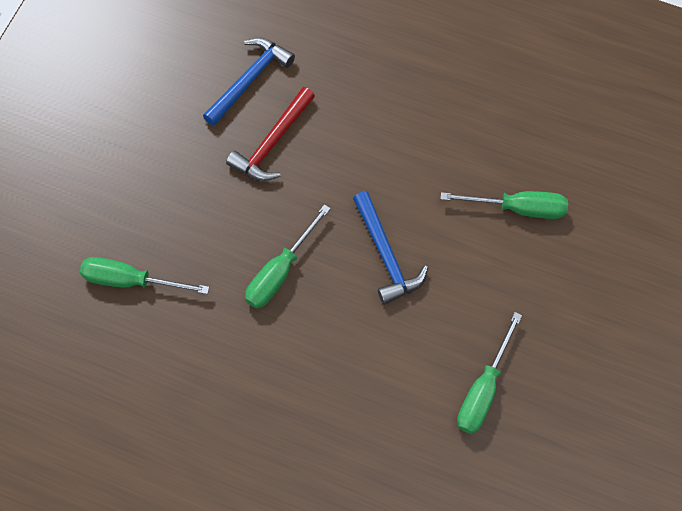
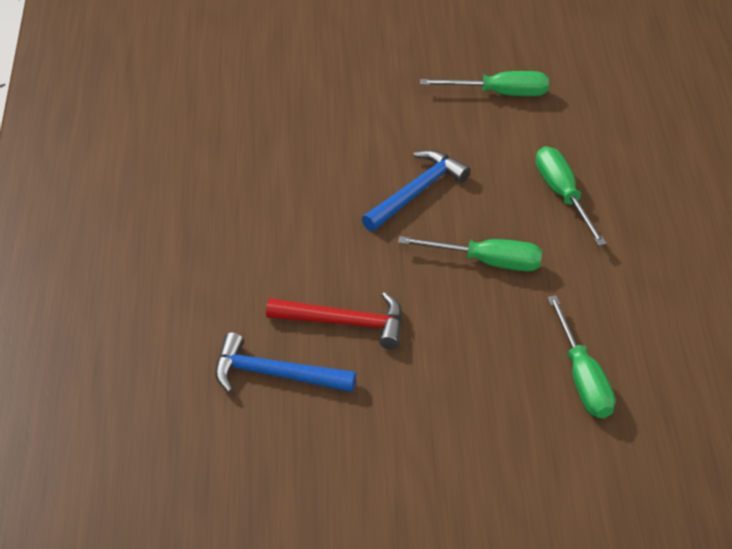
camera: 115 degrees left, 20 degrees down
(518, 208) = (308, 119): green screwdriver -> green screwdriver (562, 195)

